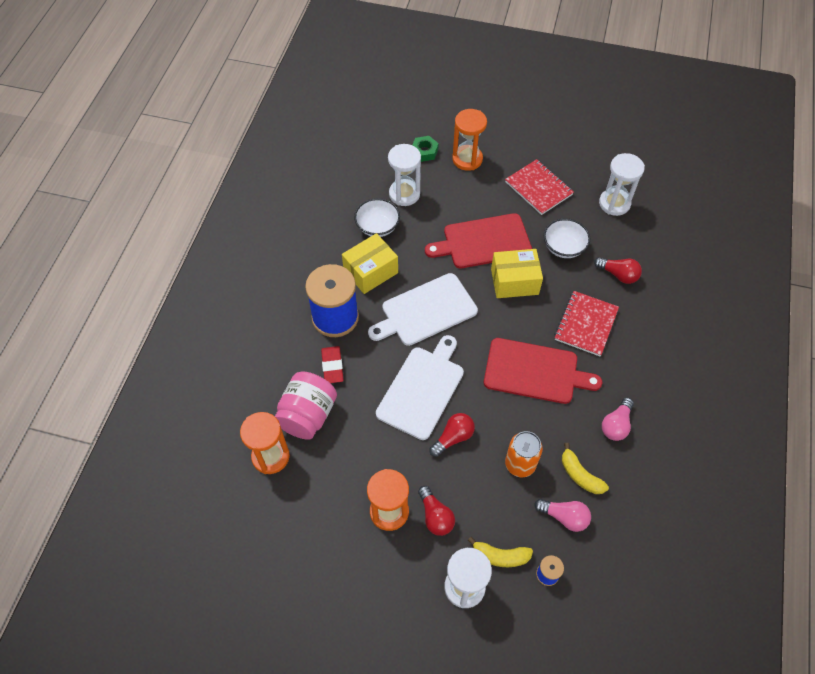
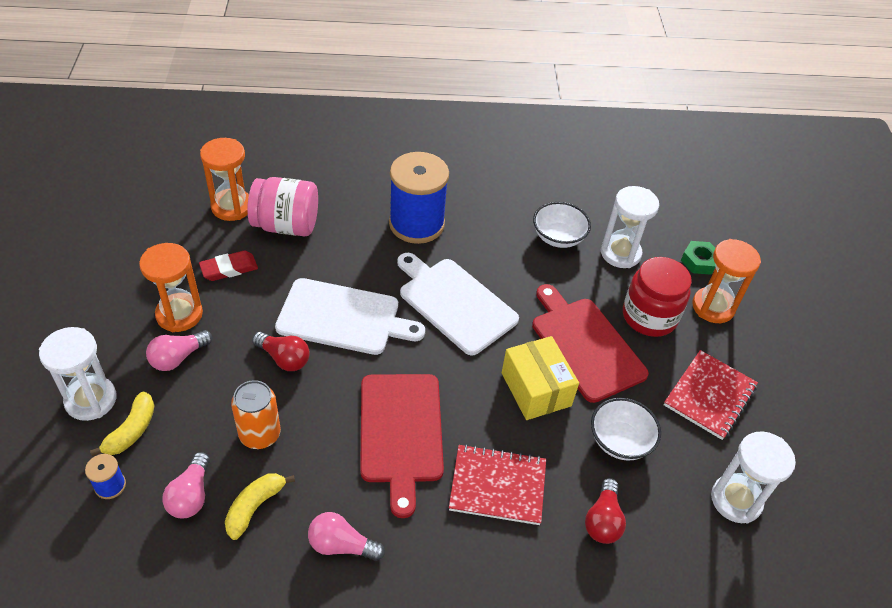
camera: 70 degrees right, 10 degrees down
(332, 366) = (352, 233): red eraser -> red eraser (229, 268)
(370, 271) = (491, 243): yellow box -> none
(435, 516) = (178, 358): red light bulb -> pink light bulb
(467, 197) = (649, 316): none -> red jar
(500, 556) = (132, 431): yellow banana -> yellow banana turned 150 degrees counterclockwise

